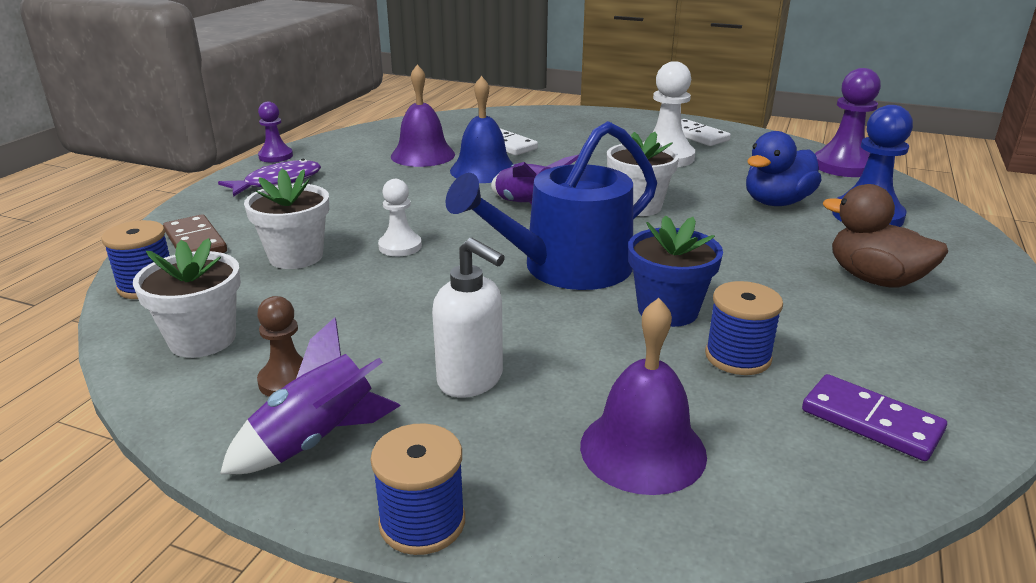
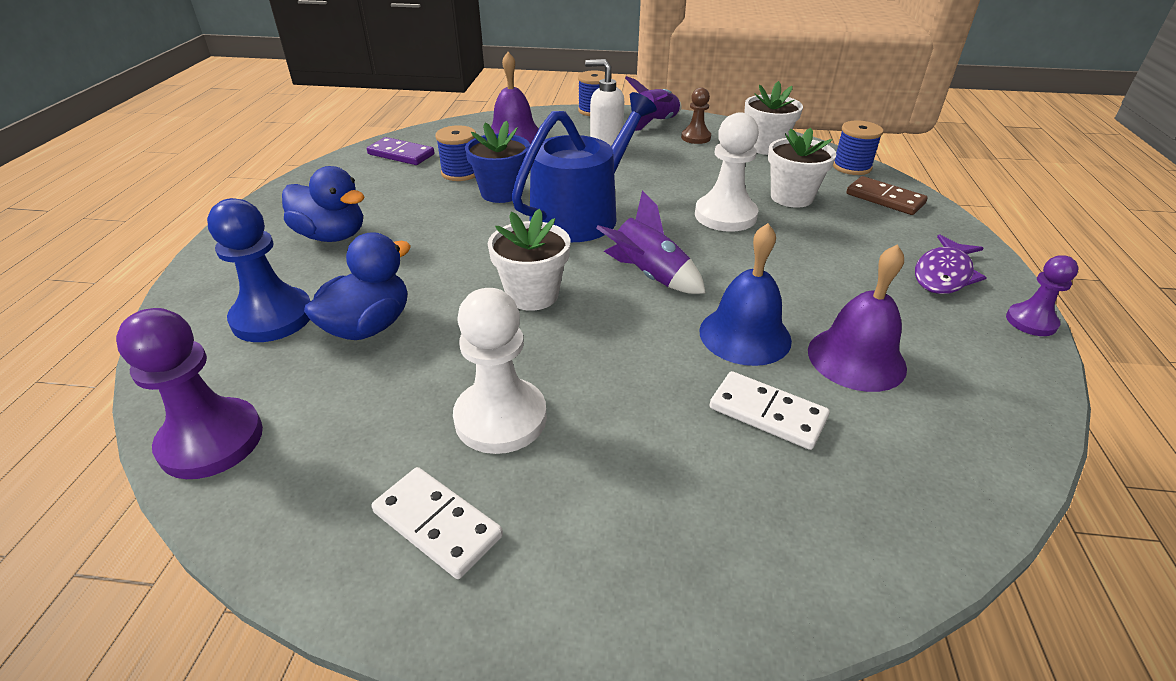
camera: 165 degrees right, 10 degrees up
(400, 246) = (725, 215): white pawn -> white pawn, size x1.70
(875, 279) = (332, 236): brown duck -> blue duck

